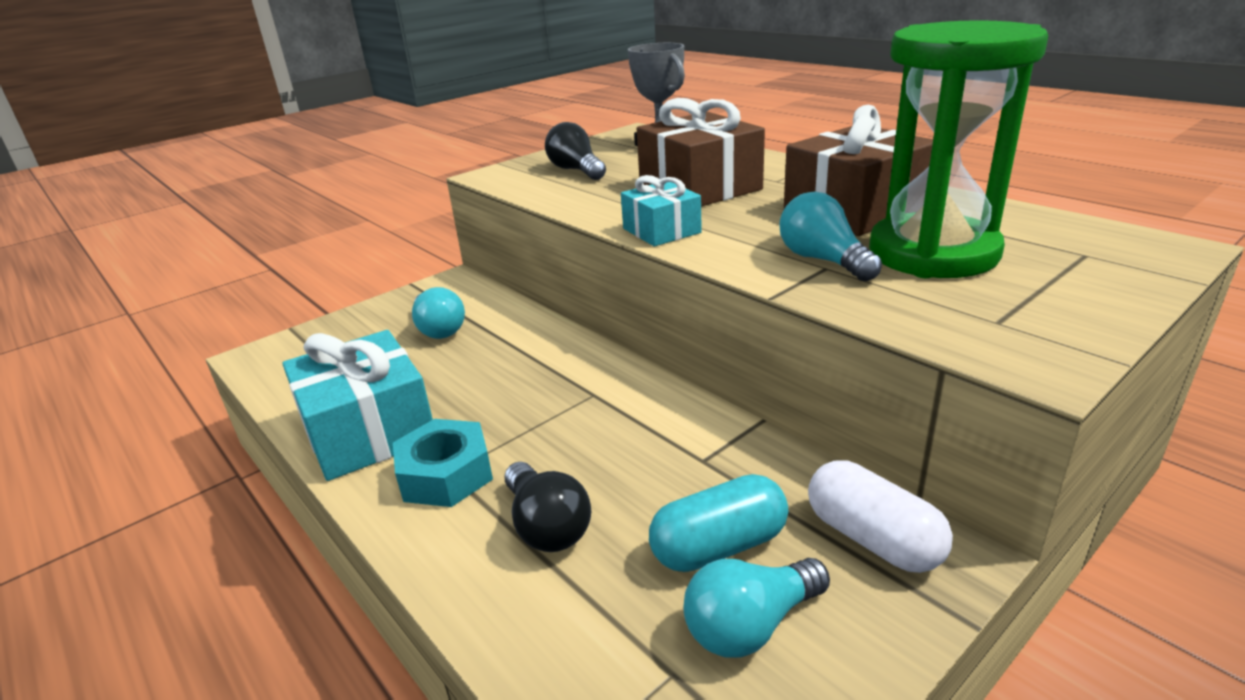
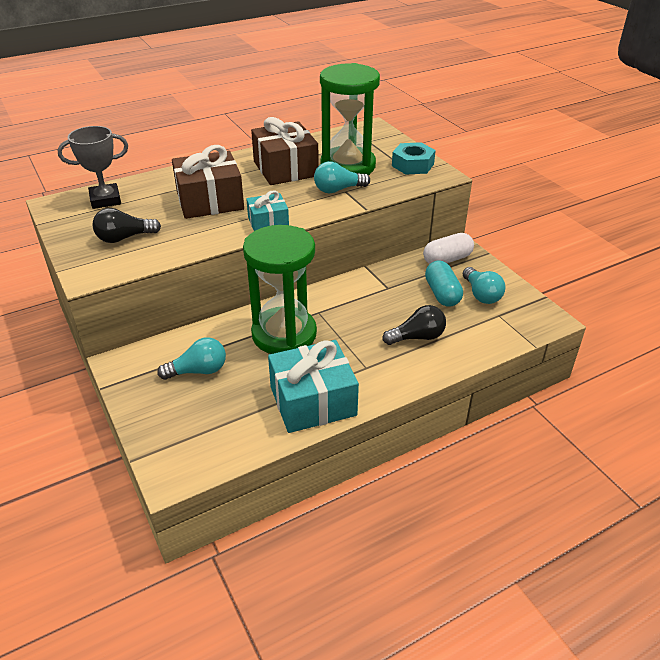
camera: 80 degrees left, 10 degrees up
(446, 474) = (368, 368): turquoise nut -> turquoise nut (412, 165)
(526, 374) = (284, 334): none -> green hourglass

